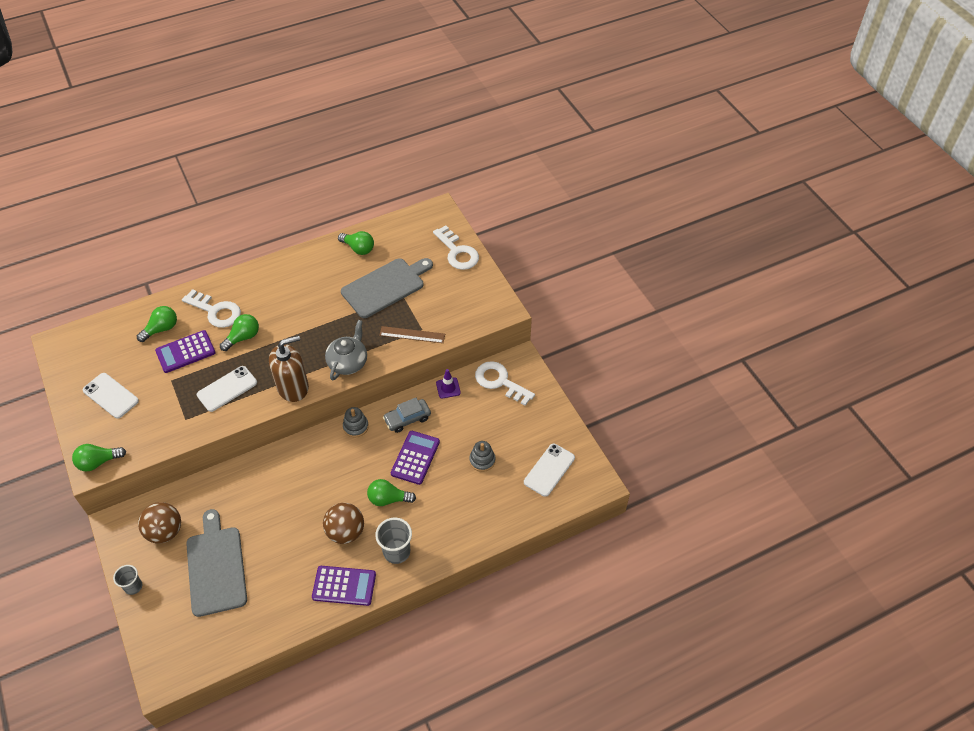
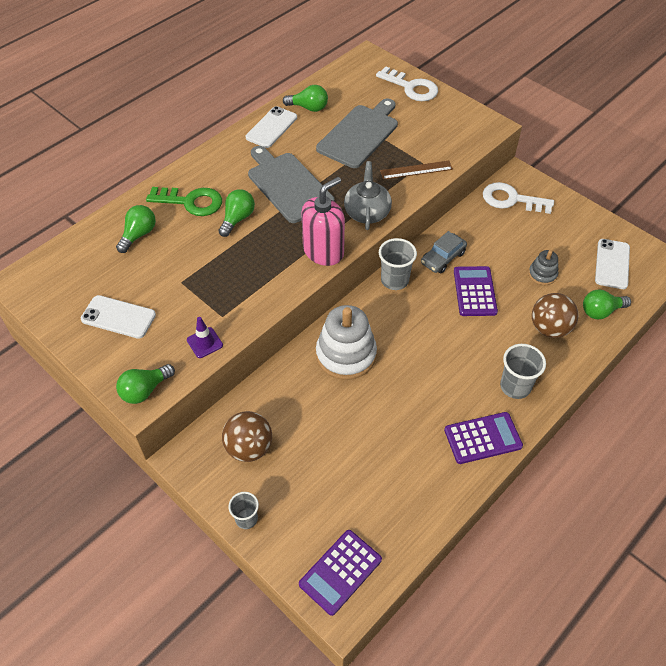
camera: 20 degrees left, 0 degrees up
(185, 352) = (180, 250): purple calculator -> purple calculator (340, 572)
(216, 311) = (191, 202): white key -> green key
(216, 567) = (330, 466): grey cutting board -> grey cutting board (288, 185)
(227, 389) = (251, 273): white phone -> white phone (271, 127)
(279, 479) = (346, 355): none -> white stacking toy
(293, 387) = (323, 251): brown soap dispenser -> pink soap dispenser
(346, 532) = (450, 384): brown ball -> brown ball (549, 328)
(356, 427) = (394, 280): grey stacking toy -> grey cup
(388, 499) = (473, 338): green light bulb -> green light bulb (601, 311)
(448, 388) = (464, 219): purple traffic cone -> purple traffic cone (204, 343)

